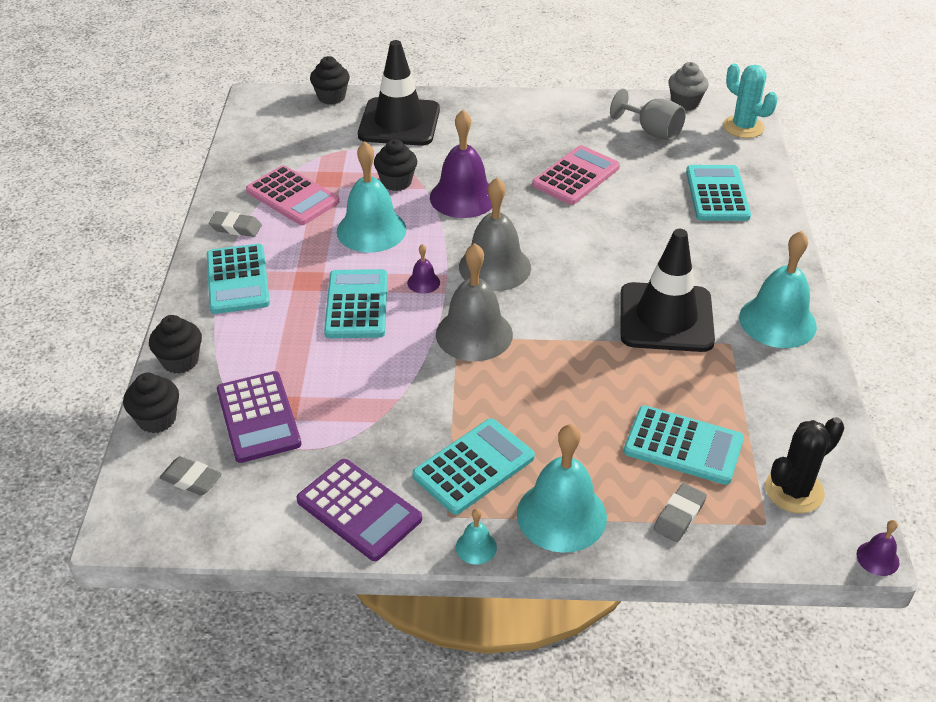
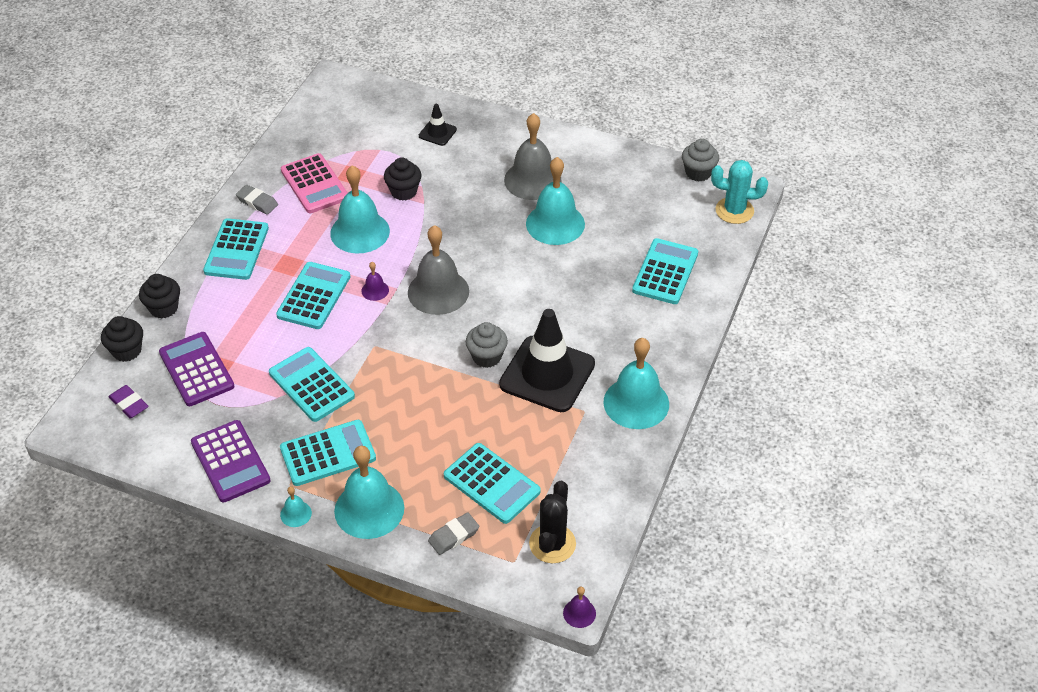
camera: 20 degrees right, 5 degrees up
(191, 479) = (129, 404): grey eraser -> purple eraser
(258, 417) = (196, 369): purple calculator -> purple calculator turned 150 degrees clockwise
(331, 97) = (395, 93): black cupcake -> none
(399, 122) = (437, 133): black traffic cone -> black traffic cone, size x0.46
(409, 397) = (311, 385): none -> turquoise calculator
(463, 197) = (449, 220): purple bell -> none
(474, 334) = (388, 346): grey bell -> grey bell (532, 180)
(576, 176) = (555, 224): pink calculator -> turquoise bell
(589, 317) = (487, 357): none -> grey cupcake
(652, 132) = (649, 195): grey goblet -> none
(743, 127) = (734, 211): turquoise cactus -> turquoise cactus turned 60 degrees counterclockwise
(794, 491) = (552, 544): black cactus -> black cactus turned 60 degrees counterclockwise

